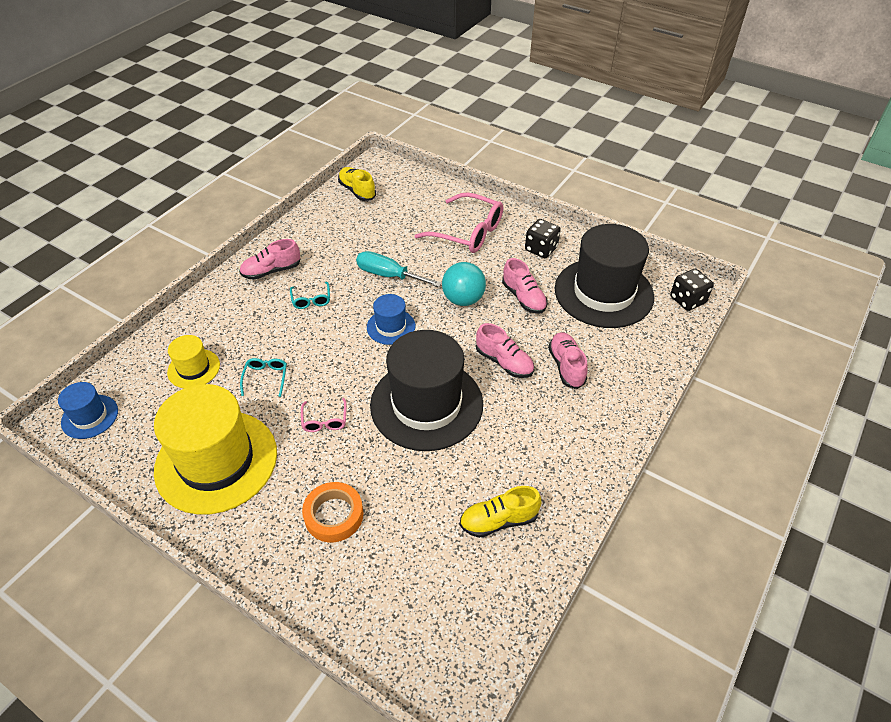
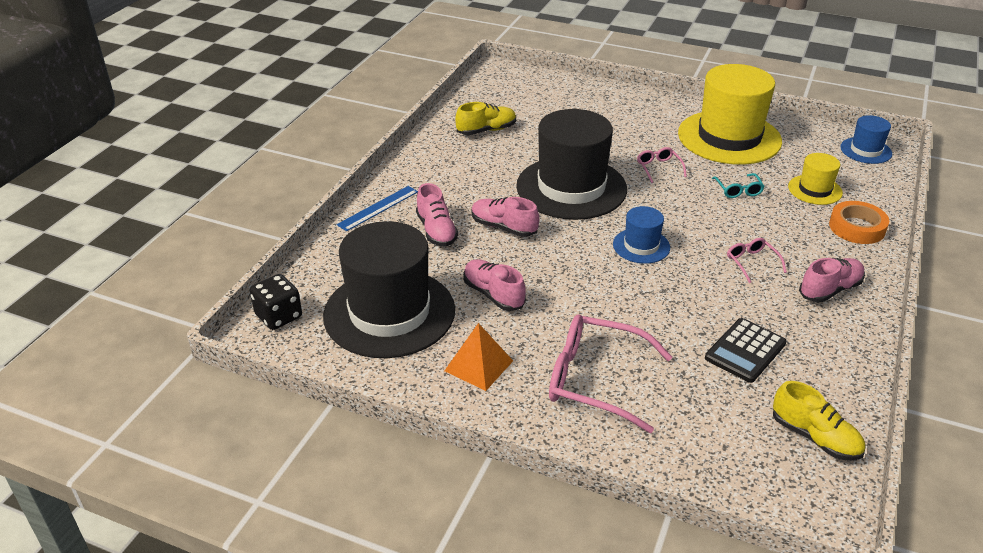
camera: 170 degrees right, 10 degrees down
(311, 300) = (752, 263): turquoise glasses -> pink glasses
(334, 515) = (614, 121): orange tape -> orange tape (857, 227)
(363, 238) = (745, 351): none -> black calculator
(388, 275) = (677, 302): turquoise screwdriver -> none
(463, 299) = (569, 284): turquoise ball -> none
(541, 249) = (479, 365): black dice -> orange pyramid
(624, 403) = (378, 208): none -> blue ruler

